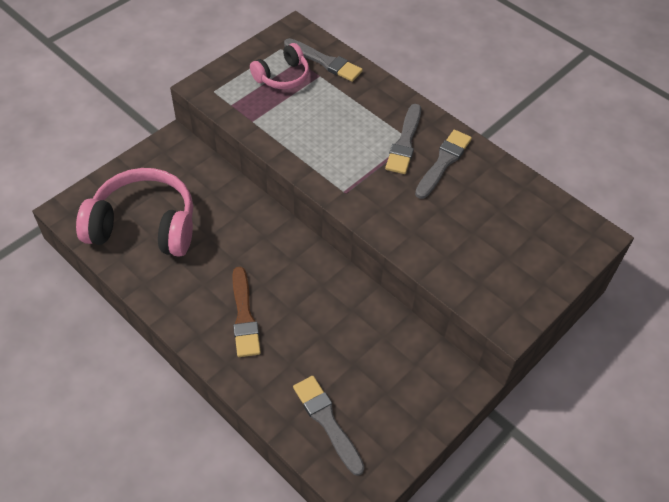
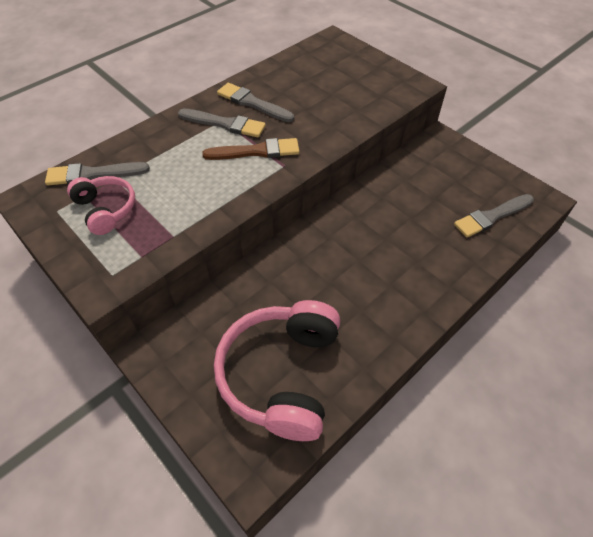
camera: 85 degrees left, 0 degrees up
(244, 316) = (397, 274): brown brush -> brown brush (256, 151)
(325, 61) = (93, 174): grey brush -> grey brush turned 135 degrees counterclockwise

